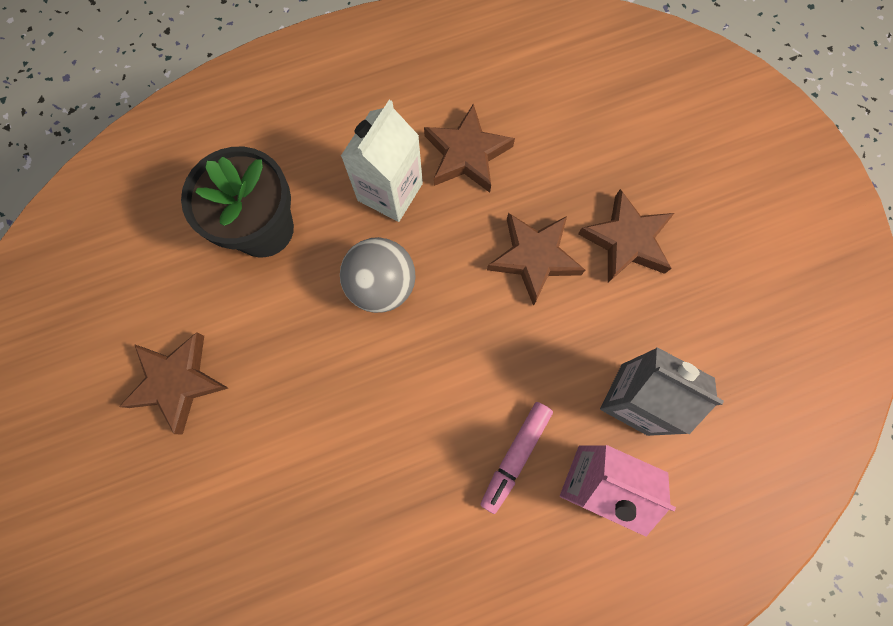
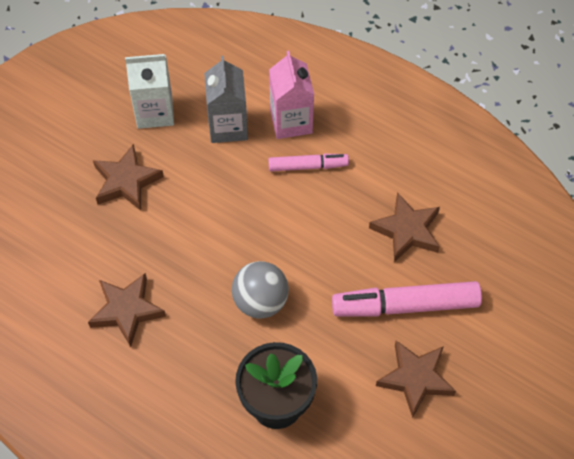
camera: 125 degrees left, 15 degrees down
(261, 435) = (405, 305): none -> pink marker
(390, 192) = (190, 341): white carton -> white carton (155, 112)
(534, 258) = (176, 225): brown star -> brown star (407, 230)

